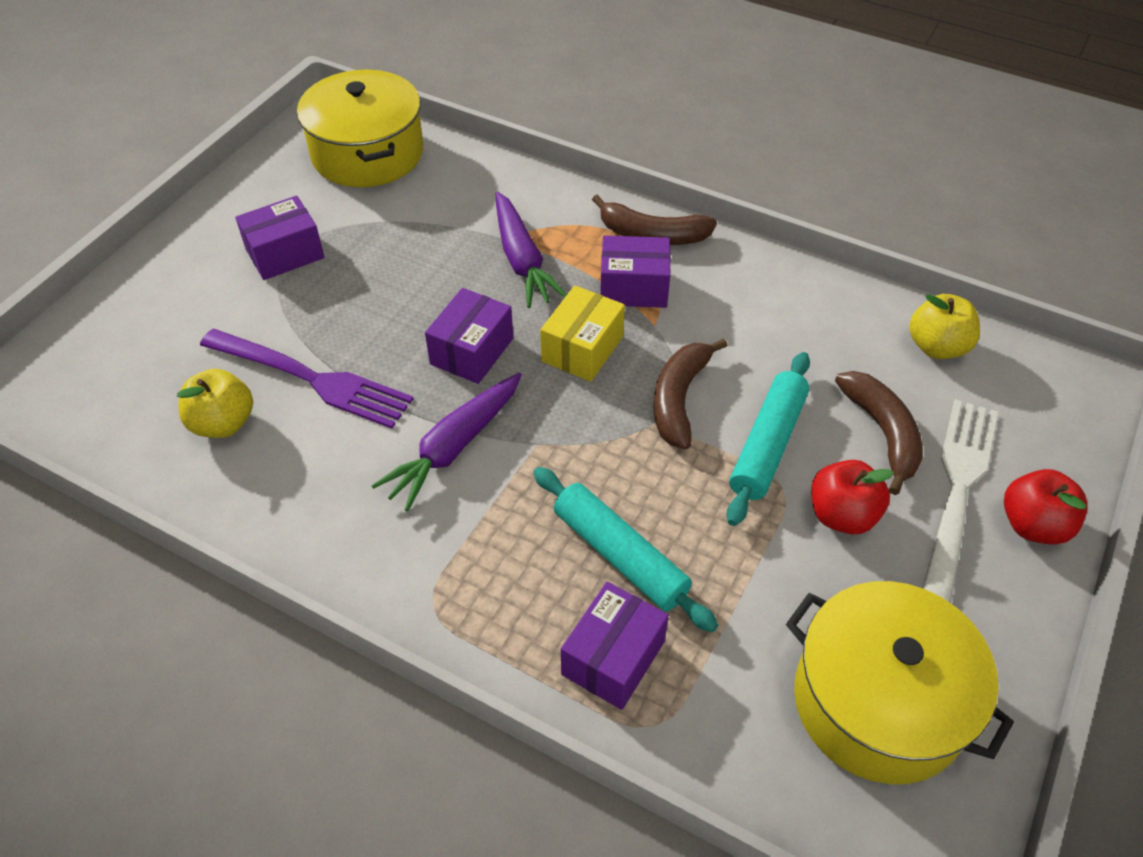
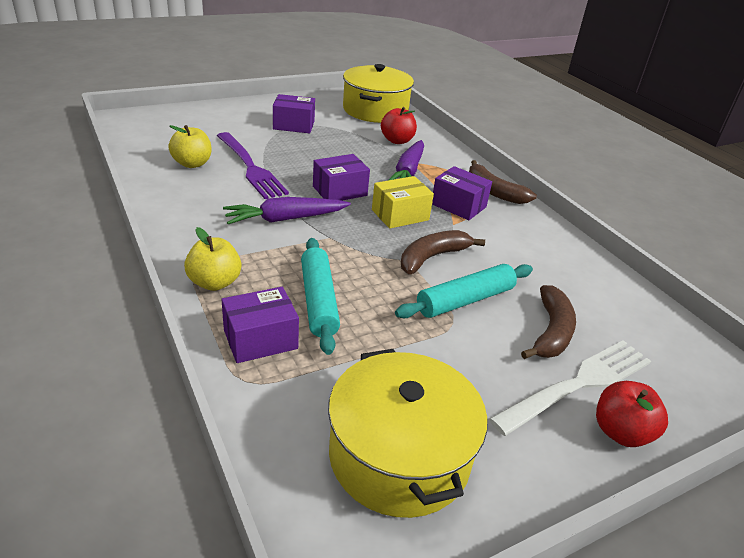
camera: 30 degrees right, 15 degrees down
(842, 515) = (479, 354): red apple -> red apple (397, 141)
(937, 347) = (636, 312): yellow apple -> yellow apple (214, 282)

